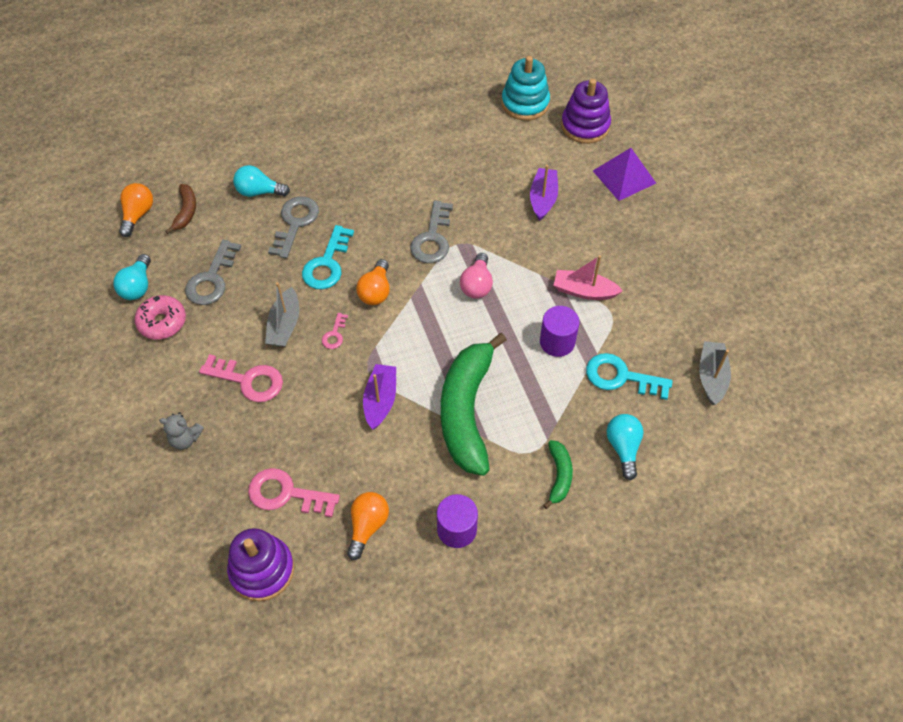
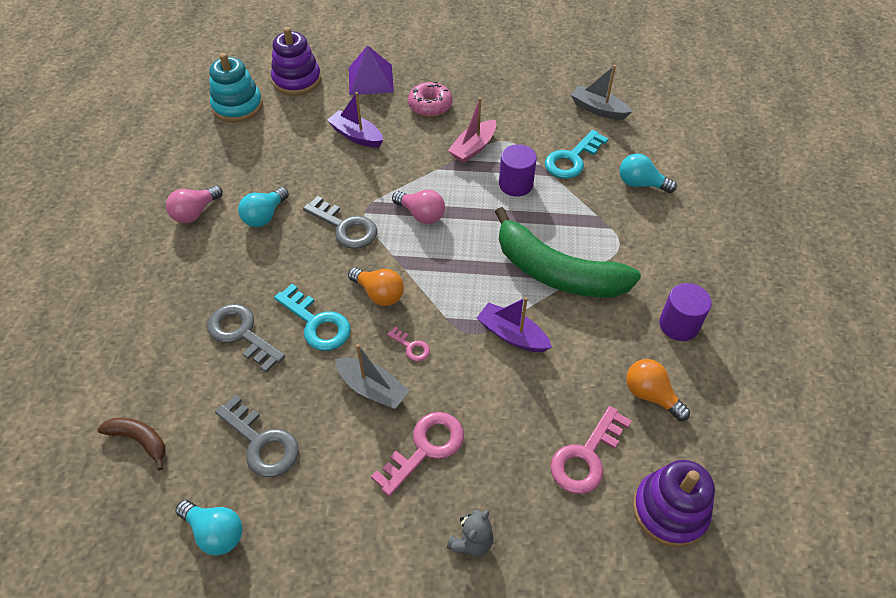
camera: 65 degrees left, 5 degrees down
(138, 215) = (101, 498): orange light bulb -> none
(162, 322) = (289, 518): pink donut -> pink donut (430, 106)
(259, 192) = (170, 354): turquoise light bulb -> turquoise light bulb (265, 216)
(393, 138) = (195, 213): none -> pink light bulb
(559, 476) = (651, 234): green banana -> none

